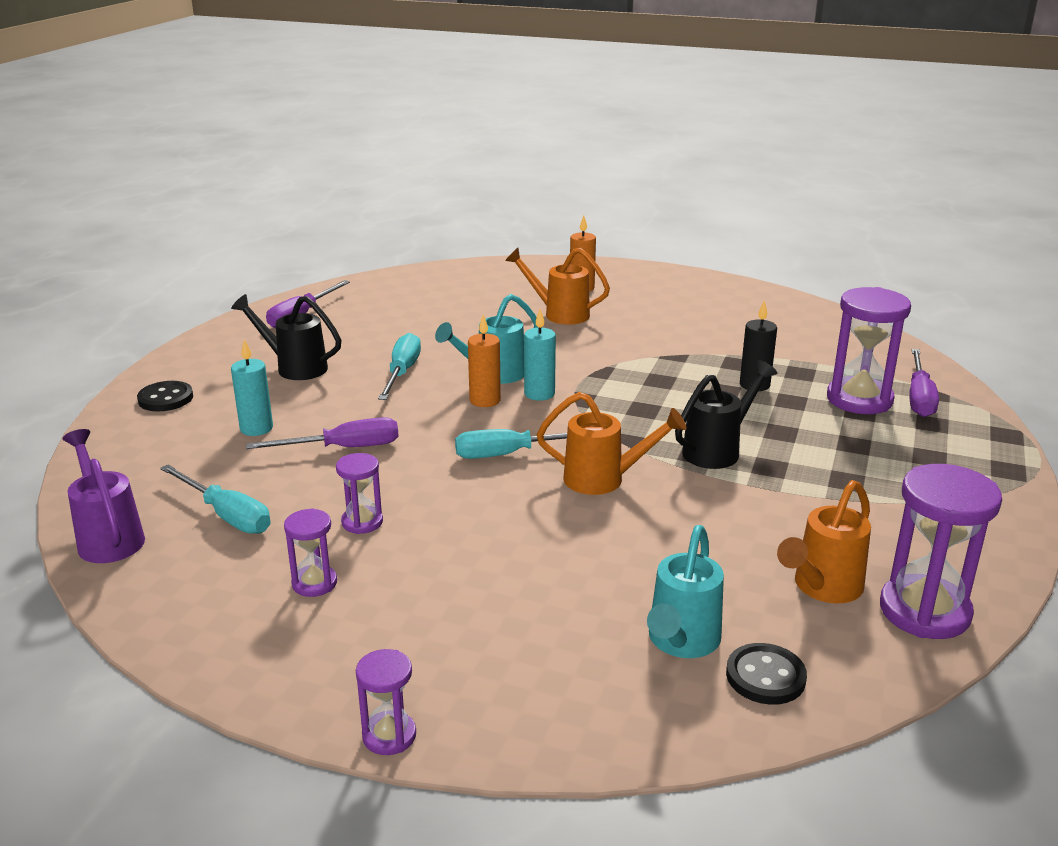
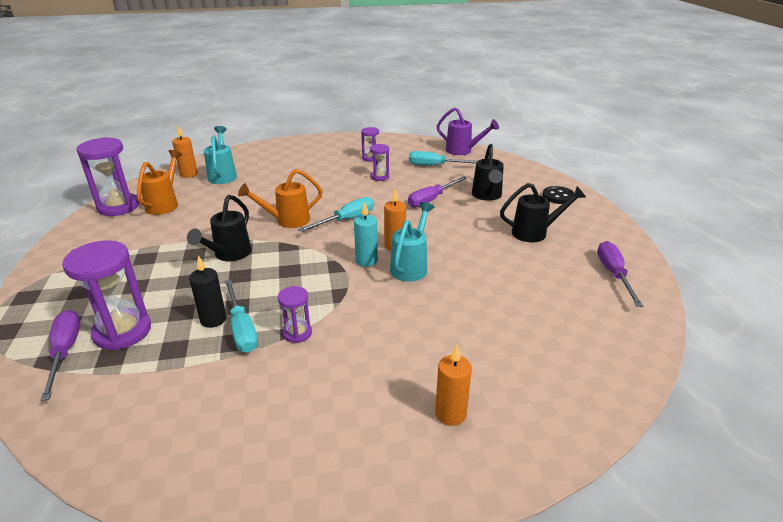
camera: 150 degrees right, 5 degrees up
(256, 428) = (487, 196): turquoise candle -> black watering can
(389, 735) = (304, 139): purple hourglass -> purple hourglass (297, 333)
(402, 372) = (469, 249): turquoise screwdriver -> turquoise screwdriver (241, 329)
(559, 314) = (431, 354): orange watering can -> none
(765, 676) = (189, 174): black button -> orange candle

